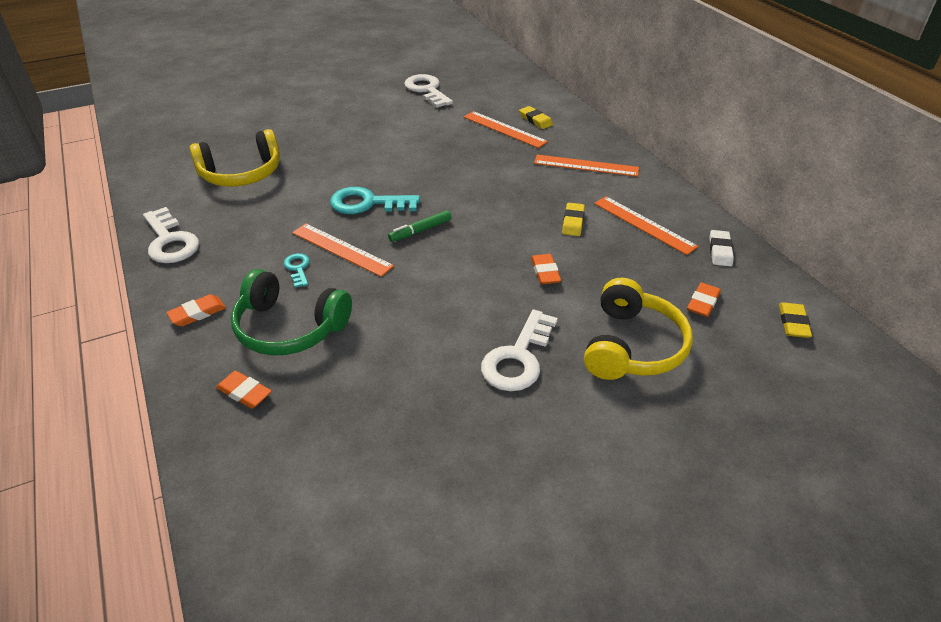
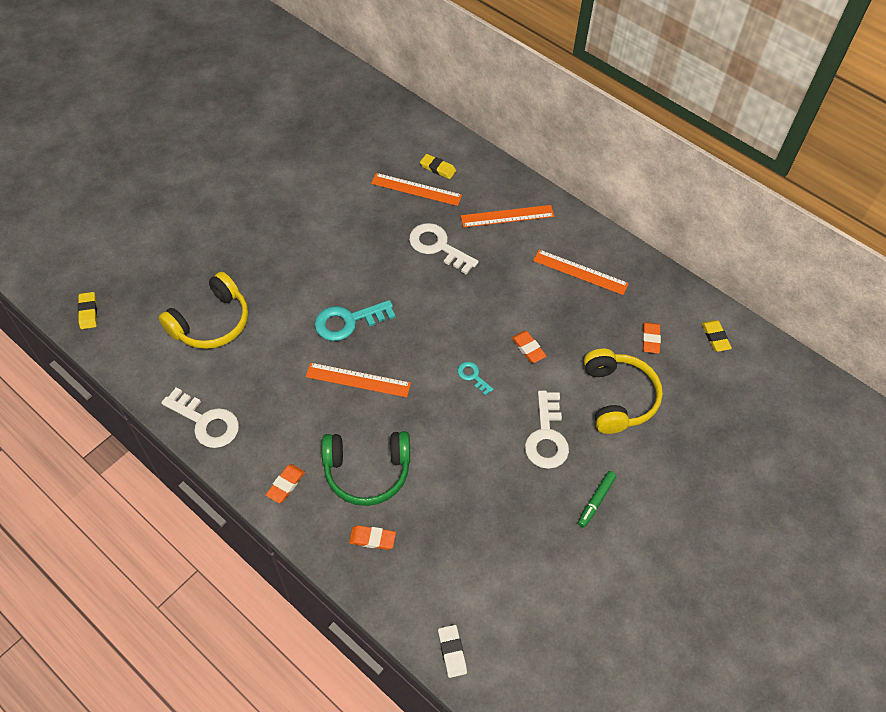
camera: 25 degrees left, 15 degrees up
(298, 268) = (335, 412): turquoise key -> turquoise key (473, 376)
(420, 230) = (410, 337): green marker -> green marker (596, 501)
(427, 90) = (315, 154): white key -> white key (438, 246)
(573, 222) = (525, 287): yellow eraser -> yellow eraser (88, 312)
(720, 251) = (645, 282): white eraser -> white eraser (452, 652)

